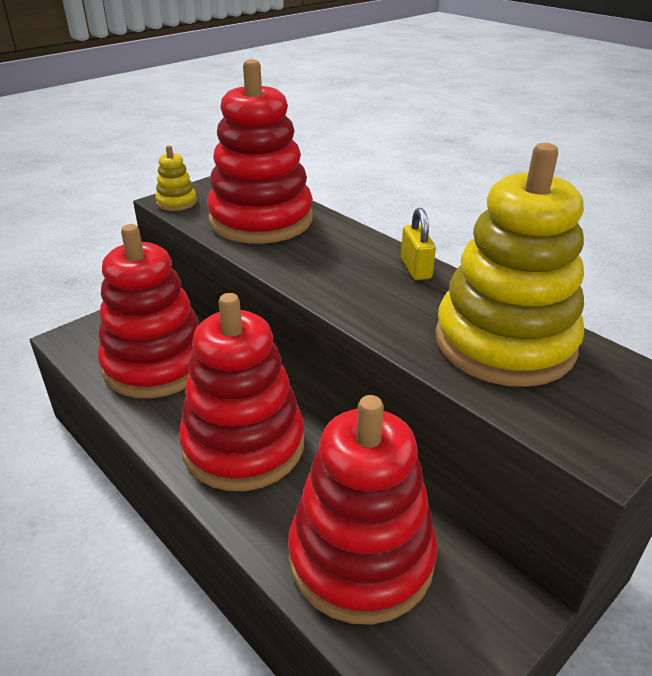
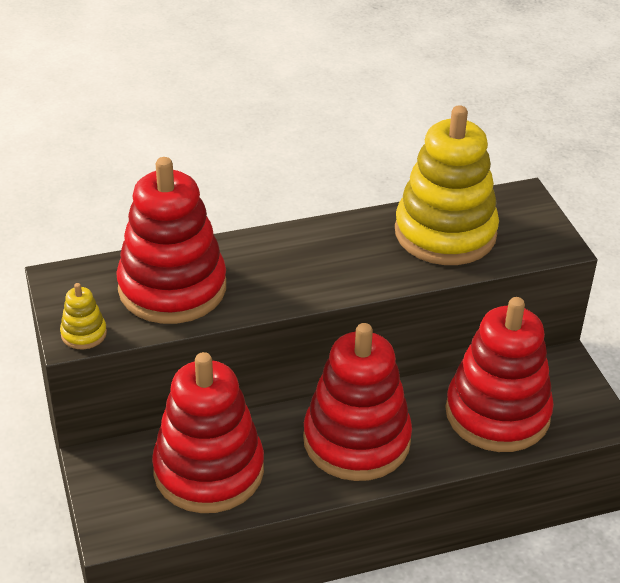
camera: 65 degrees left, 5 degrees up
(415, 268) = (325, 232): yellow padlock -> none

